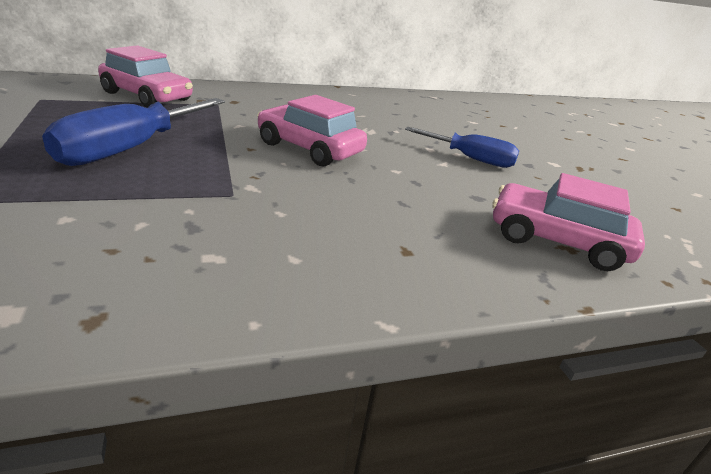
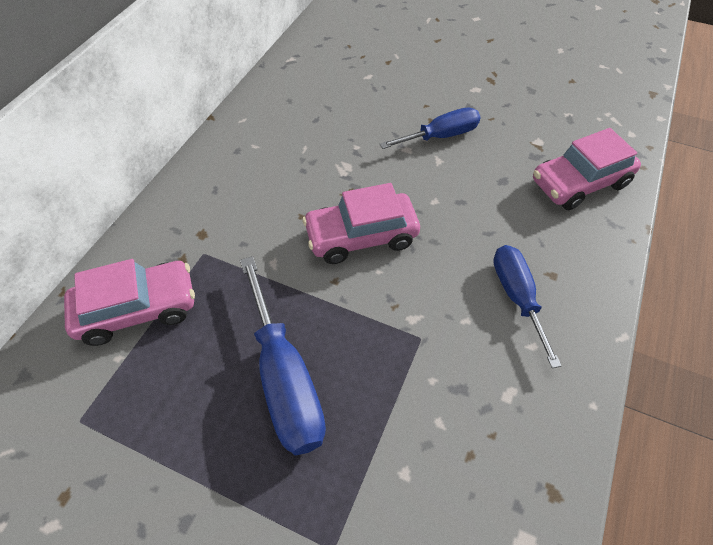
camera: 45 degrees left, 25 degrees up
(346, 234) = (517, 296): none -> blue screwdriver

